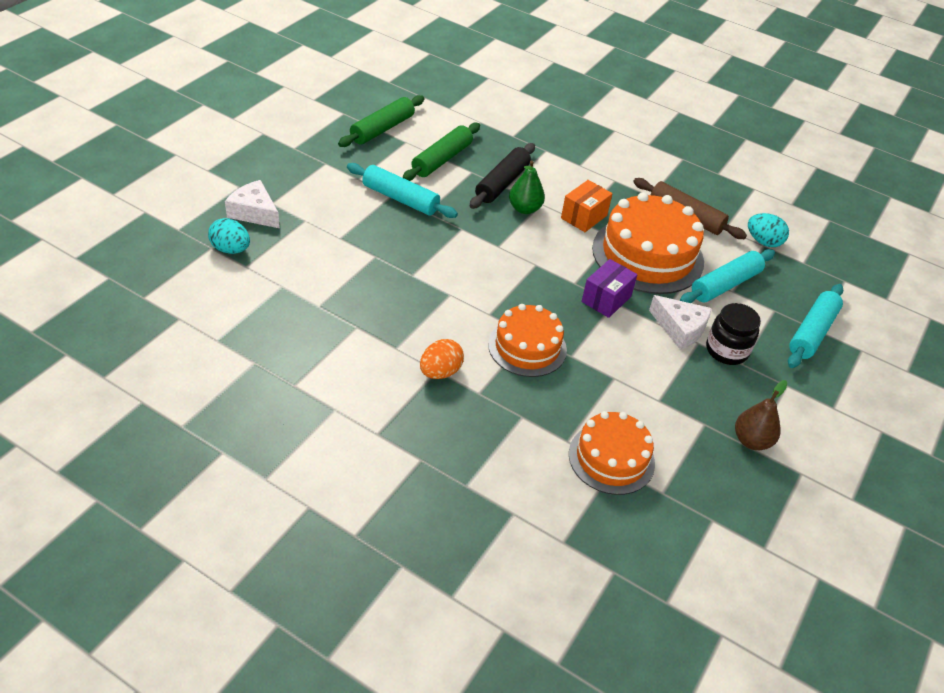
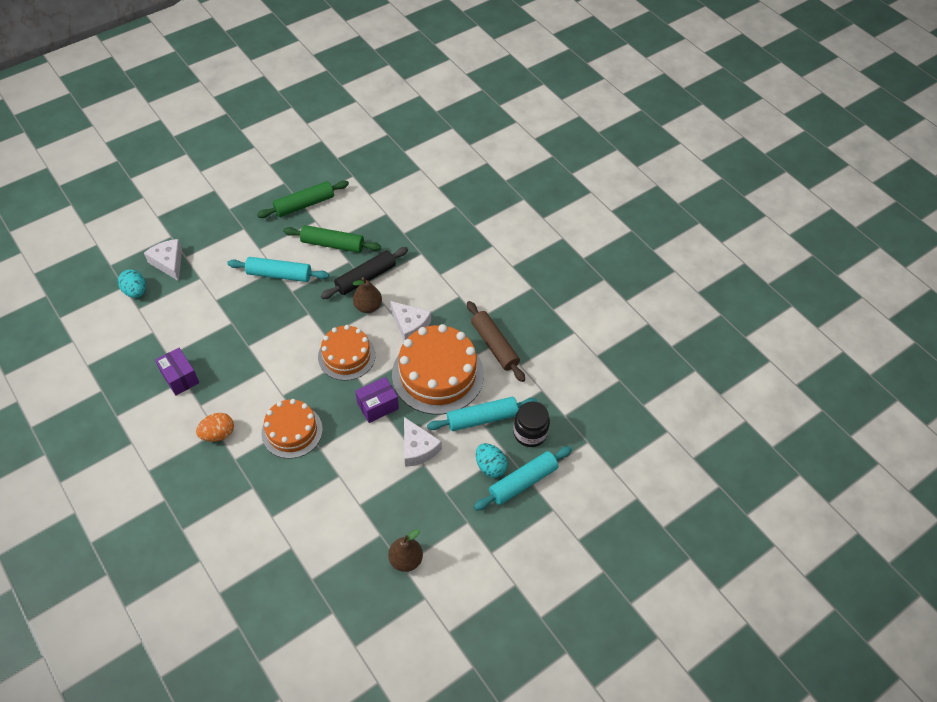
camera: 25 degrees right, 10 degrees up
(350, 325) = (180, 378): none -> purple box
(400, 199) = (279, 275): turquoise rolling pin -> turquoise rolling pin turned 45 degrees counterclockwise
(442, 159) = (332, 244): green rolling pin -> green rolling pin turned 45 degrees clockwise
(524, 209) = (368, 306): green pear -> brown pear
(584, 217) = (410, 325): orange box -> white cheese
(611, 458) = (293, 540): orange cake -> orange cake (346, 356)
(726, 351) = (441, 478): black jar -> black jar (530, 433)
(763, 242) = (544, 386): turquoise egg -> turquoise egg (490, 466)

